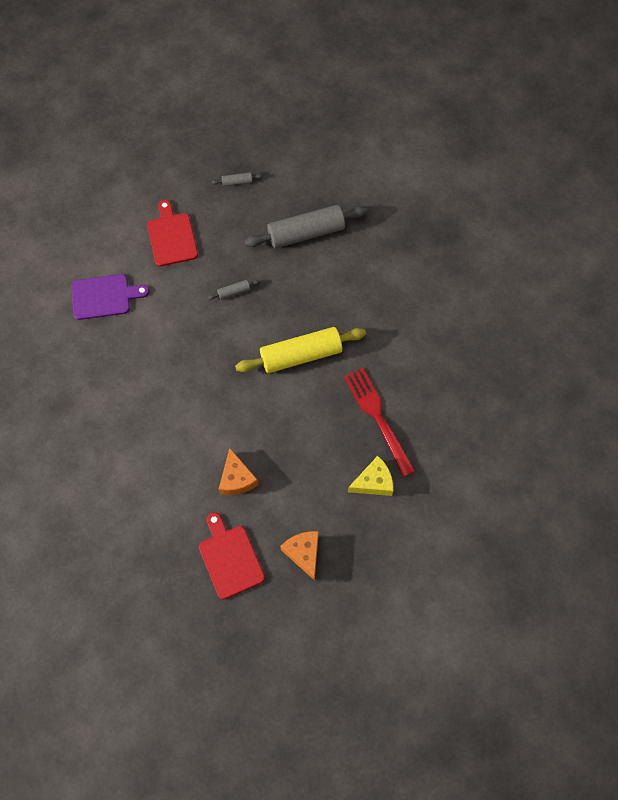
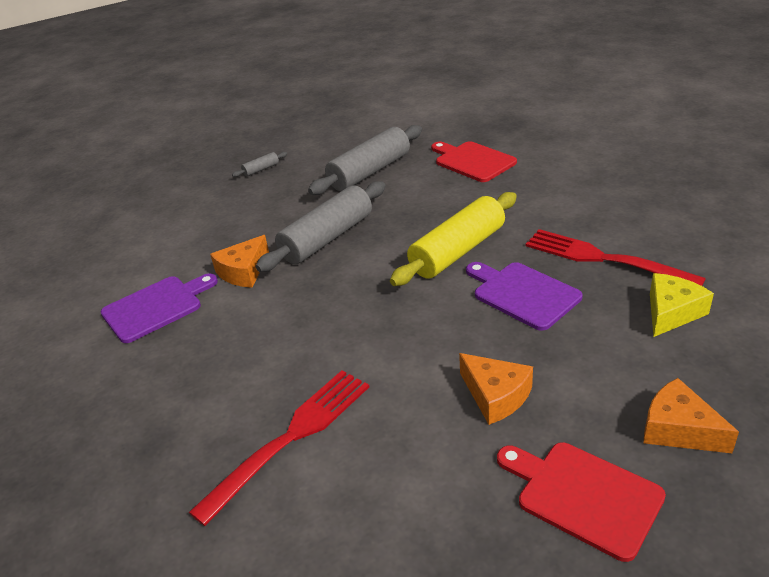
camera: 25 degrees left, 30 degrees down
(123, 443) = (290, 439): none -> red fork
(168, 294) = (243, 271): none -> orange cheese
(171, 237) = (213, 229): red cutting board -> red cutting board (472, 161)
(234, 292) = (327, 238): grey rolling pin -> grey rolling pin, size x2.41
(308, 416) = (522, 294): none -> purple cutting board

